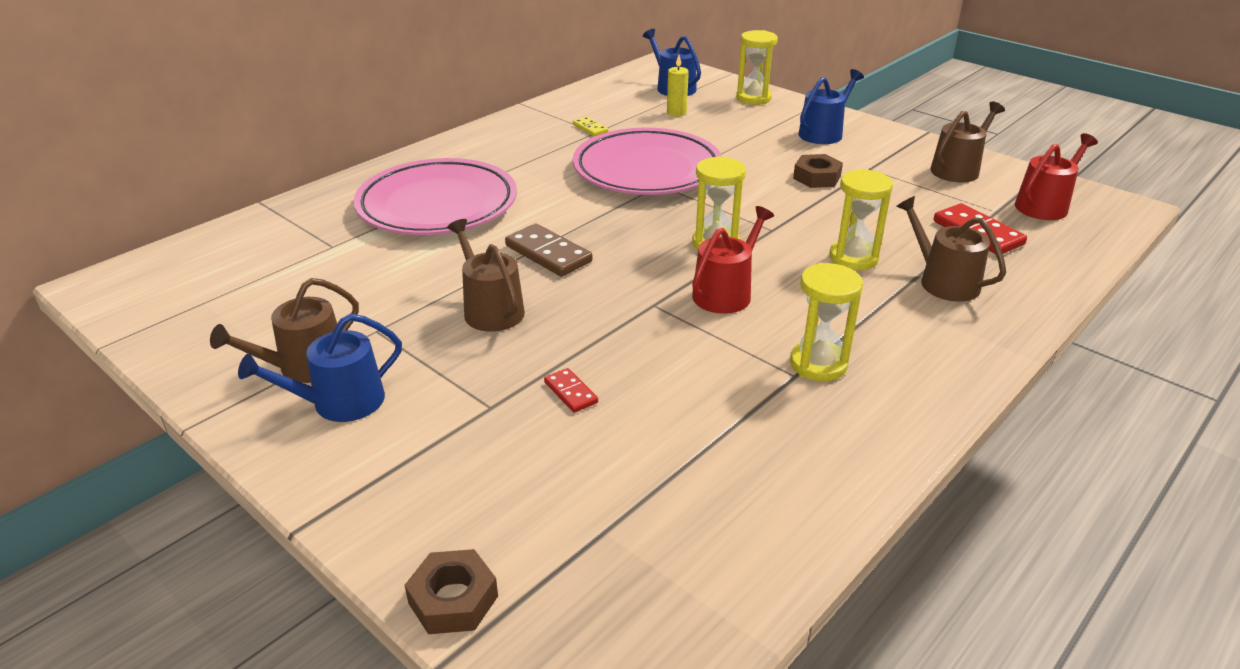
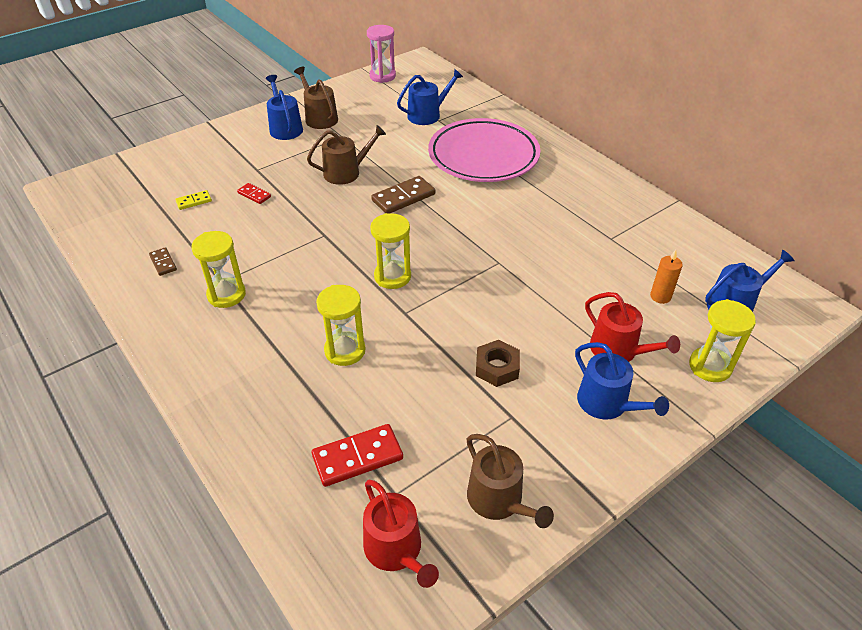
camera: 100 degrees right, 10 degrees up
(151, 317) = (382, 76): none -> pink hourglass
(313, 257) = (427, 115): none -> blue watering can
(453, 599) = (144, 157): brown nut -> none
(571, 392) = (254, 195): red domino -> red domino turned 60 degrees clockwise
(590, 128) = (619, 236): yellow domino -> yellow domino (194, 201)
(647, 170) = (527, 258): pink plate -> none
(676, 113) = (660, 296): yellow candle -> orange candle
(726, 293) = (324, 269): red watering can -> red watering can (618, 350)
(785, 450) = (163, 263): none -> brown domino
(943, 281) = (289, 397): brown watering can -> none

